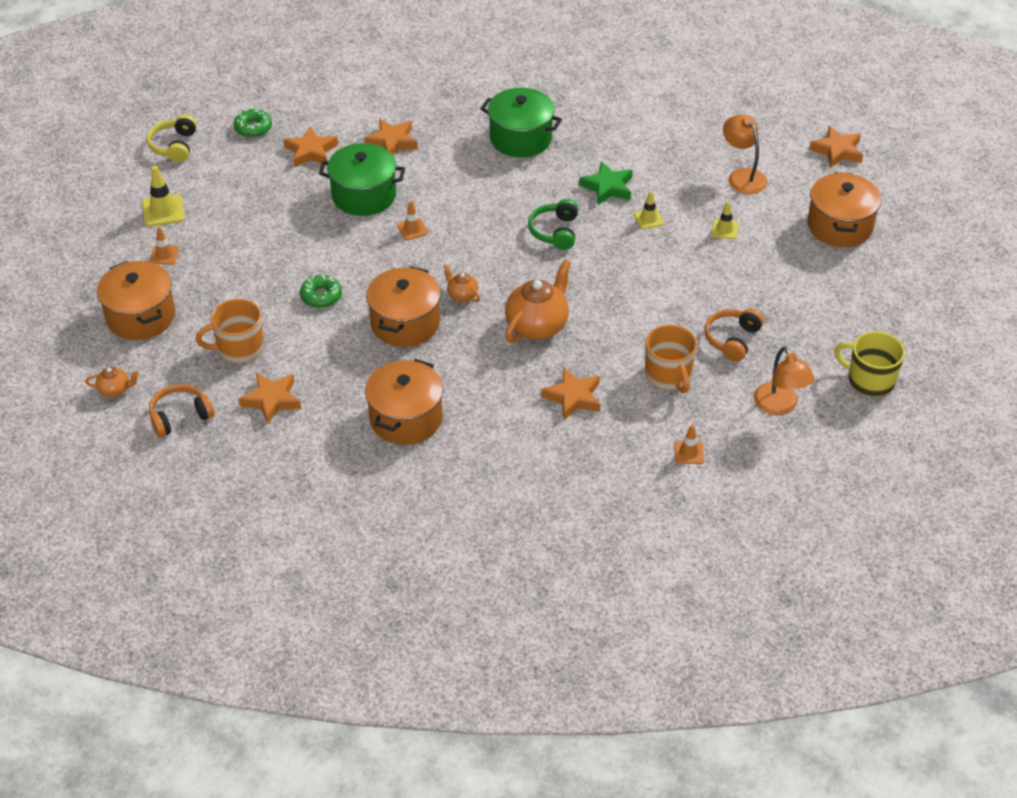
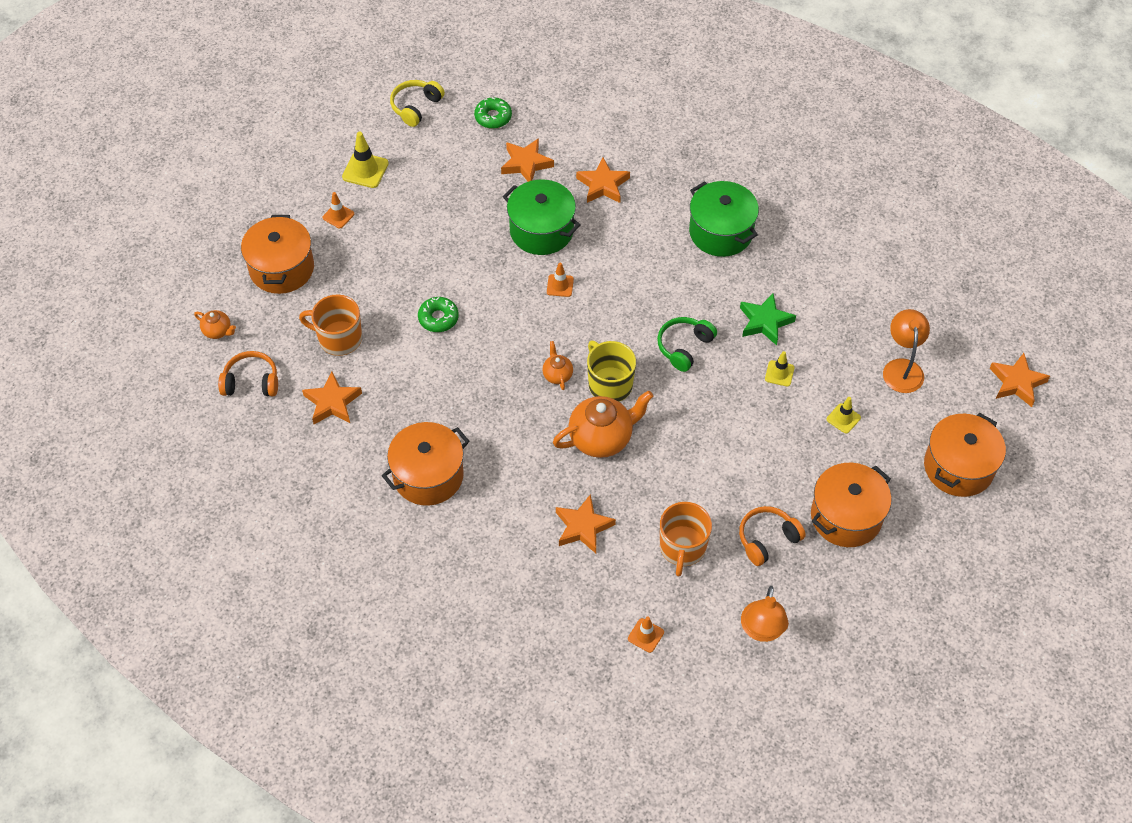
camera: 30 degrees right, 10 degrees up
(405, 323) = (490, 379): orange pot -> orange pot (846, 516)
(869, 380) = (866, 647): yellow mug -> yellow mug (609, 384)

